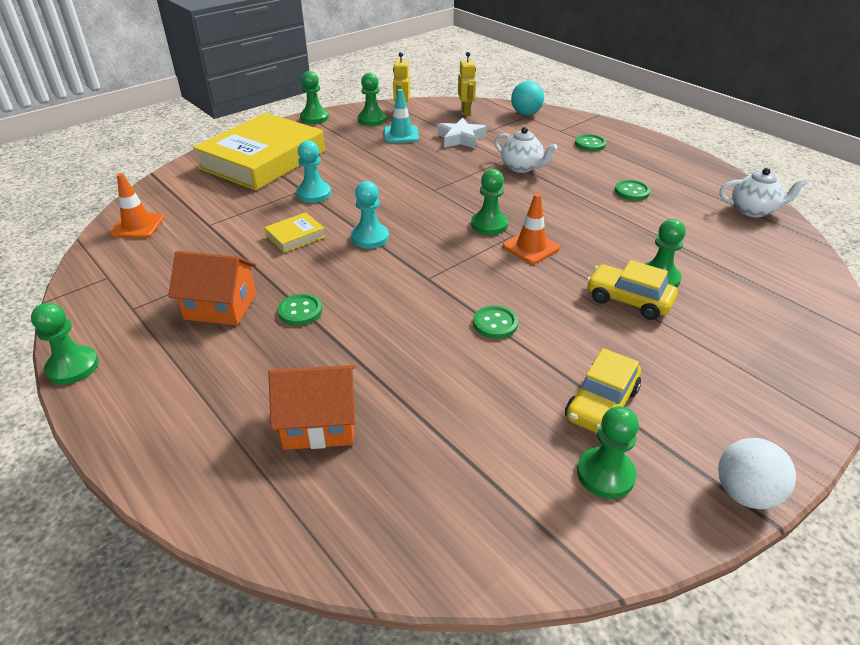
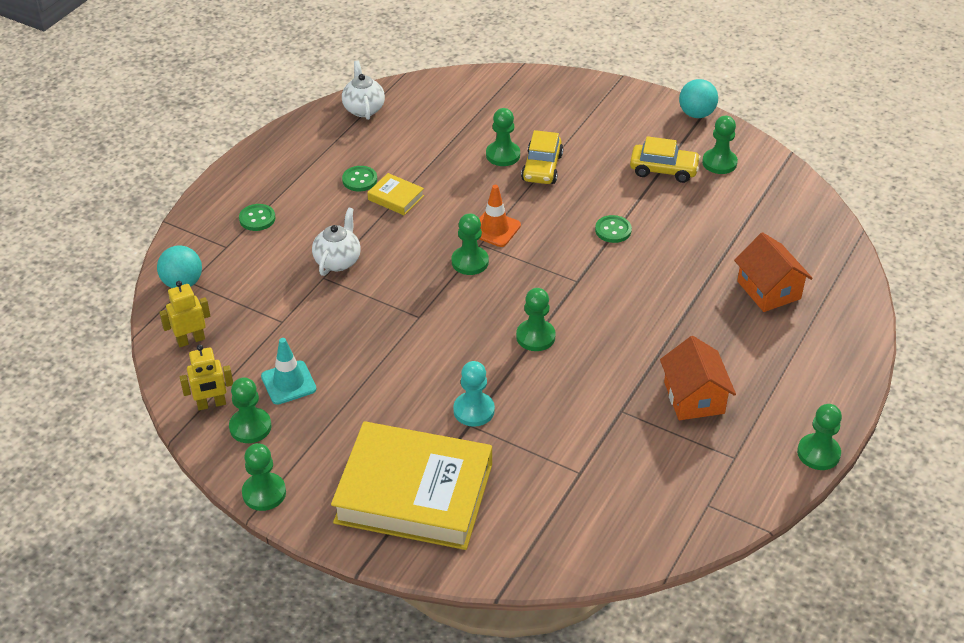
camera: 110 degrees left, 5 degrees up
(137, 226) = (615, 535): orange traffic cone -> none
(295, 236) = (563, 392): yellow book -> yellow book (396, 198)
(300, 311) = (667, 344): green button -> none
(370, 237) = (535, 337): turquoise pawn -> green pawn
(461, 139) = (281, 325): white star -> none
(745, 493) = (696, 114): white ball -> turquoise ball

